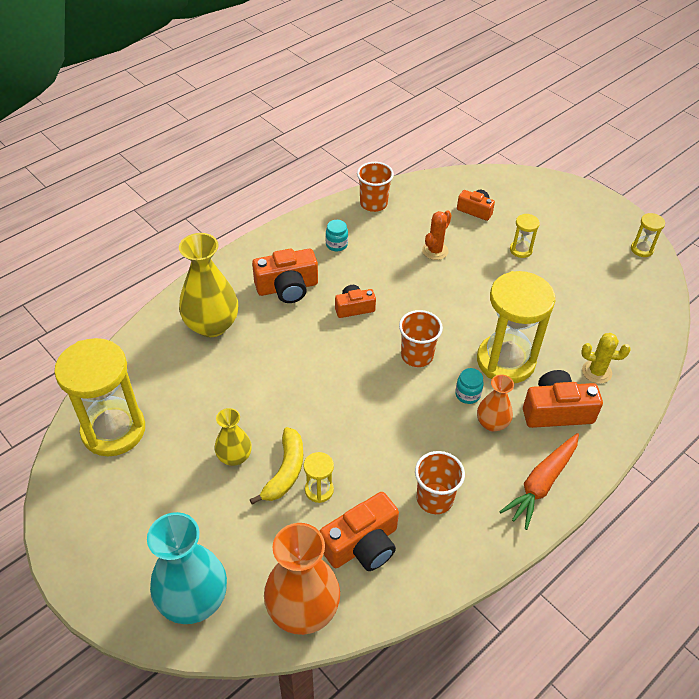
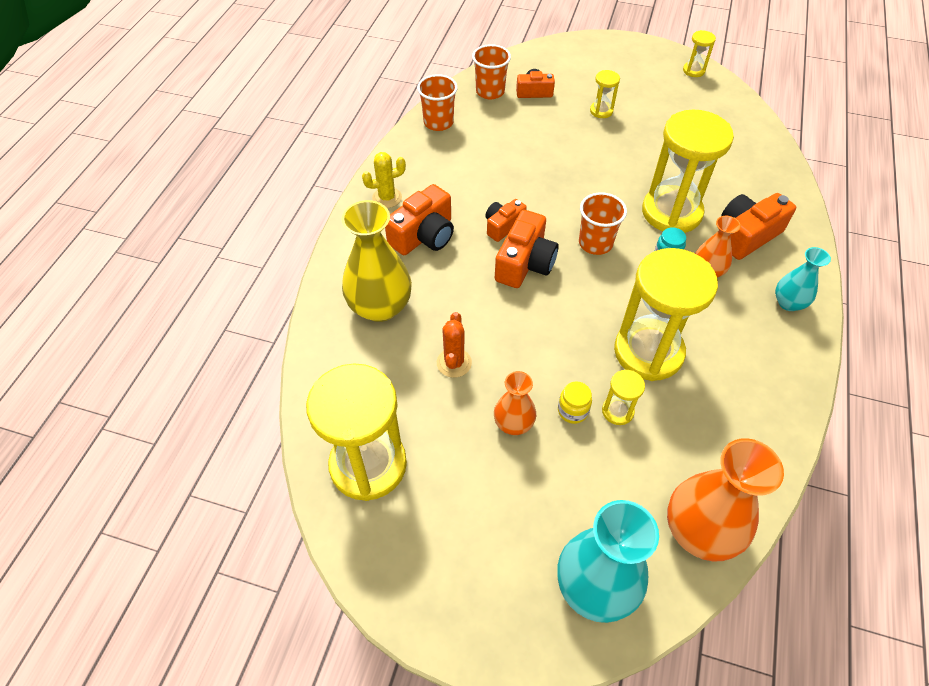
camera: 30 degrees left, 5 degrees up
(234, 457) = (513, 423): yellow vase -> orange vase
(285, 471) = (572, 411): yellow banana -> yellow jar
(336, 245) = (436, 175): turquoise jar -> none
(362, 545) = (697, 439): orange camera -> orange camera (525, 263)
(383, 460) = (648, 352): none -> yellow hourglass
(434, 499) = (719, 363): orange cup -> orange cup (490, 92)
(435, 251) = (530, 142): orange cactus -> orange cactus (454, 363)
(541, 483) = (788, 303): orange carrot -> turquoise vase
(596, 372) = (747, 187): yellow cactus -> yellow cactus (387, 198)

